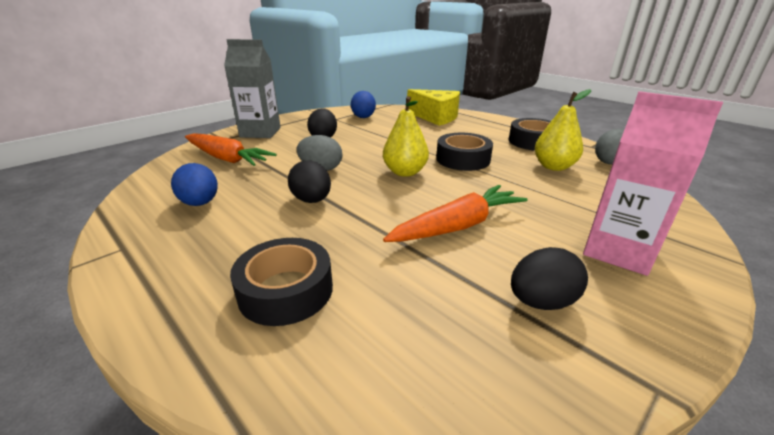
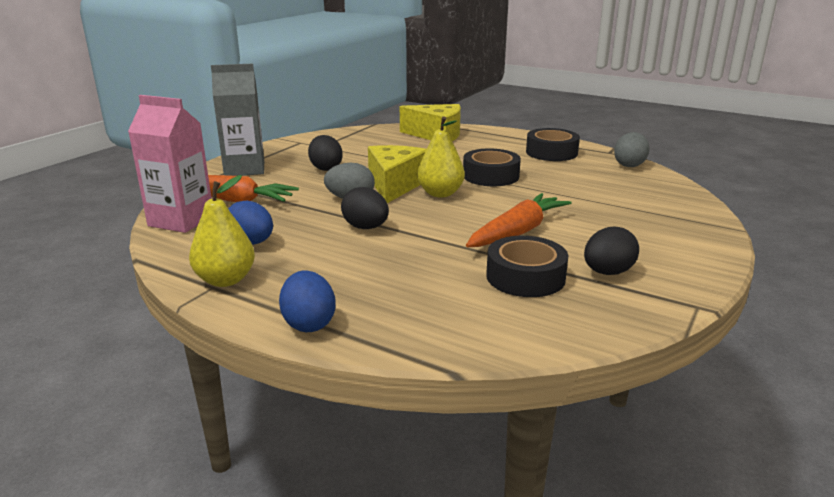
camera: 15 degrees left, 5 degrees down
(286, 290) = (401, 293): black tape -> black tape (525, 277)
(363, 116) = (353, 141): blue egg -> blue egg (309, 323)
(369, 159) = (395, 185): none -> yellow cheese
(554, 167) = (580, 174): yellow pear -> yellow pear (225, 280)
(618, 251) = (654, 233): pink carton -> pink carton (181, 220)

